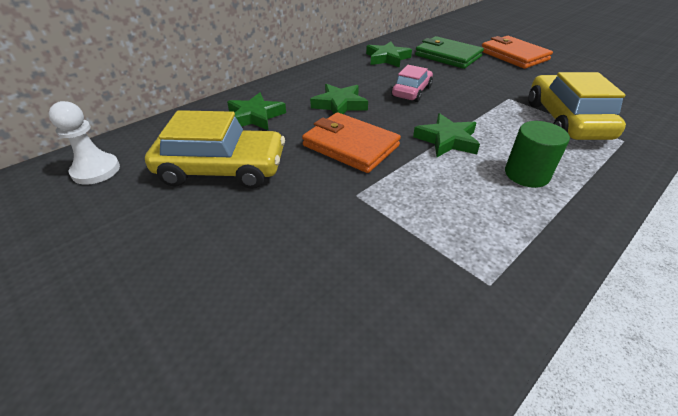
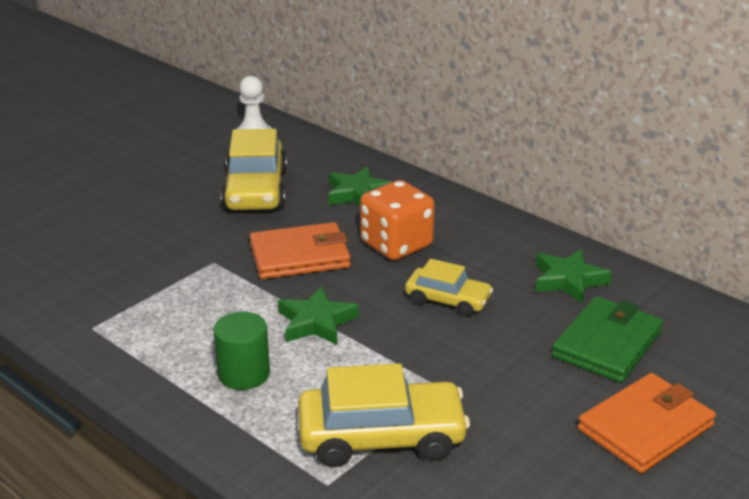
camera: 85 degrees right, 10 degrees down
(339, 104) = (396, 245): green star -> orange dice
(350, 146) = (300, 256): orange wallet -> orange wallet turned 45 degrees clockwise
(411, 92) = (448, 300): pink car -> yellow car

